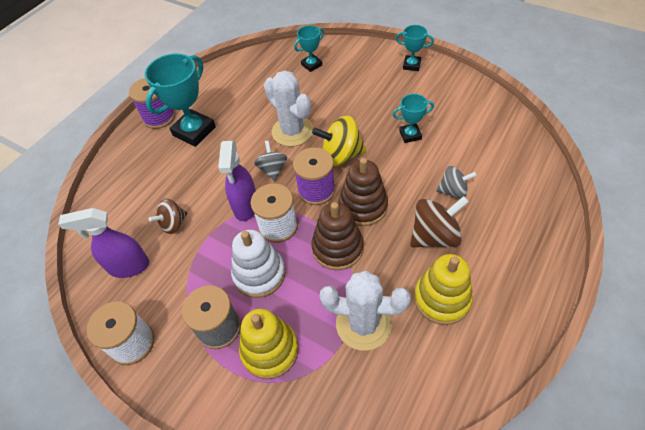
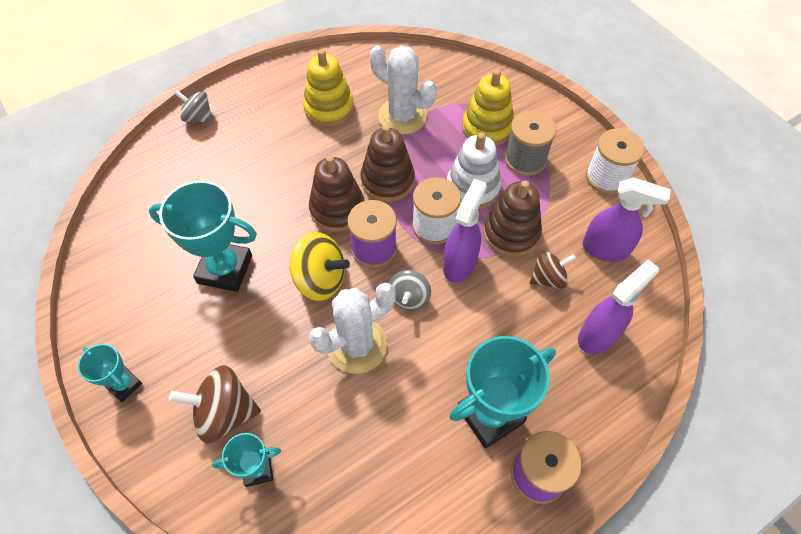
camera: 160 degrees left, 5 degrees up
(130, 200) = (598, 335): none -> purple spray bottle
(212, 247) = (511, 233): none -> brown stacking toy
(292, 131) = (357, 345): white cactus -> white cactus turned 75 degrees clockwise
(410, 135) = (225, 269): turquoise trophy -> turquoise trophy, size x1.85
(434, 236) = (294, 154): brown spinning top -> brown spinning top (224, 413)
(453, 191) = (240, 186): grey spinning top -> grey spinning top (198, 117)

